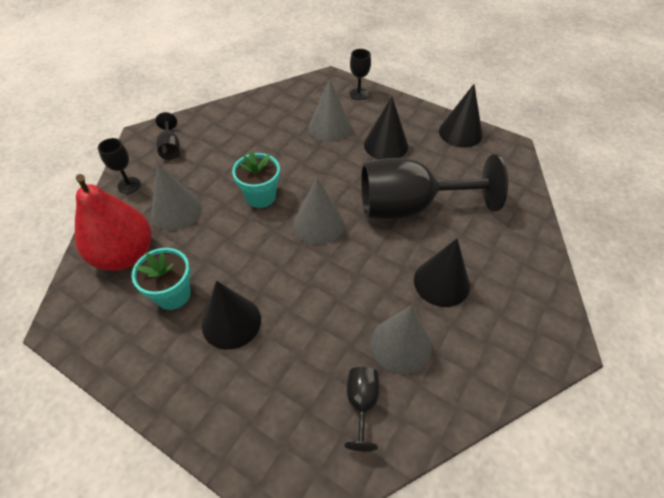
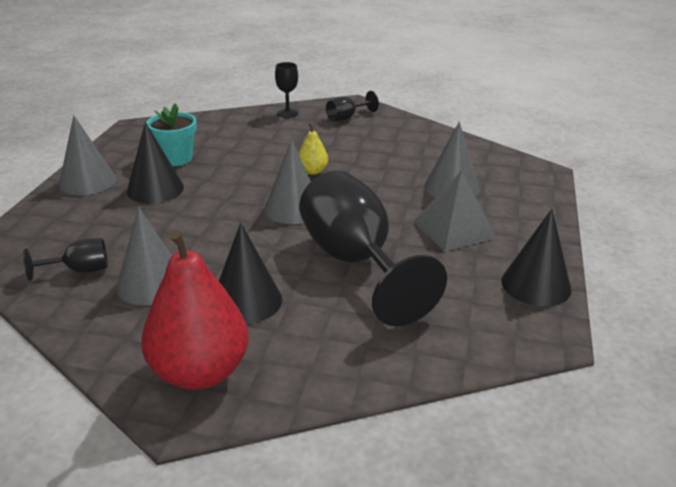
camera: 70 degrees right, 20 degrees down
(125, 255) = (209, 131): red pear -> red pear (200, 372)
(176, 211) = (269, 138): grey cone -> grey cone (87, 181)
(260, 196) = (312, 171): turquoise flower pot -> yellow pear
(358, 94) = (534, 195): black goblet -> none
(386, 145) = (454, 229): black cone -> grey pyramid

